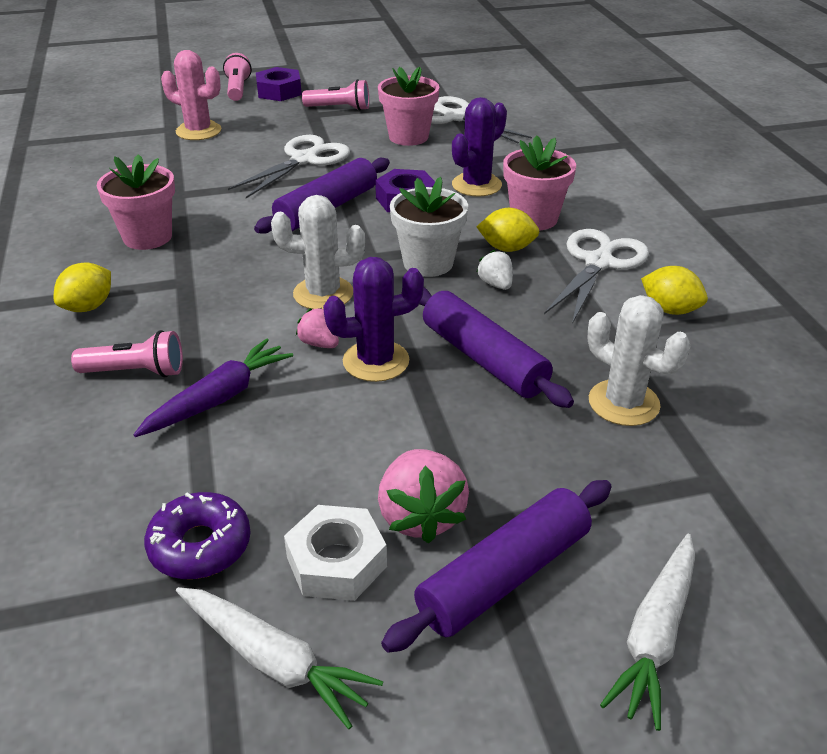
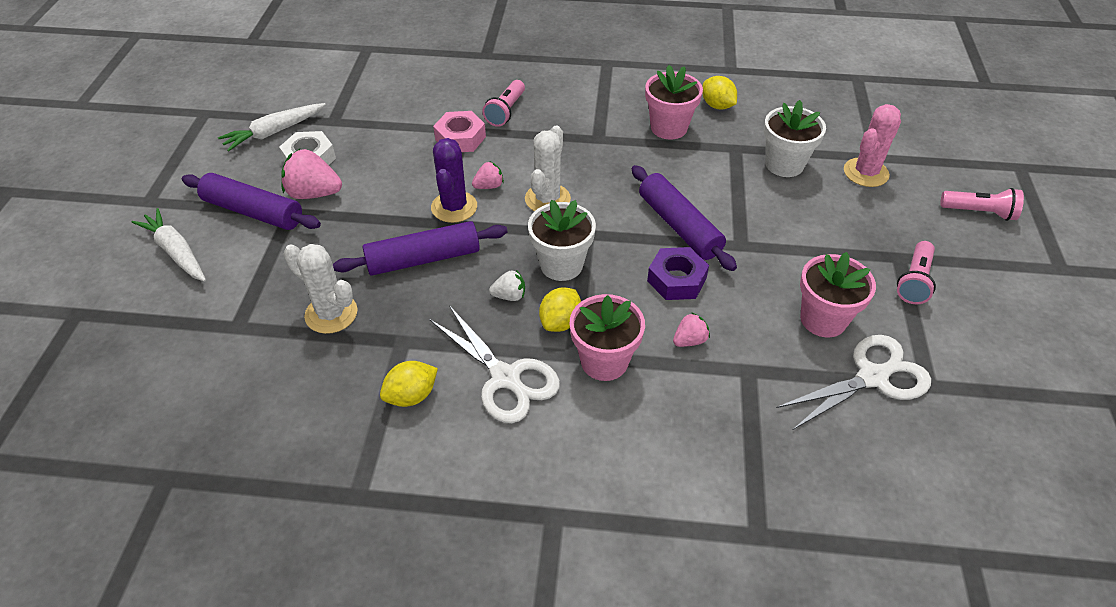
camera: 110 degrees right, 10 degrees up
(88, 307) = (586, 98): yellow lemon -> yellow lemon (717, 106)
(199, 167) = (784, 164): none -> white flower pot
(200, 545) = (354, 120): purple donut -> none
(218, 398) = (460, 138): purple carrot -> pink nut
(279, 91) = (970, 242): purple nut -> none
(304, 159) = (783, 230): white scissors -> none
(476, 185) = (689, 340): purple cactus -> pink strawberry
(504, 576) = (253, 212): purple rolling pin -> purple rolling pin turned 45 degrees counterclockwise
(623, 403) = (331, 314): white cactus -> white cactus turned 60 degrees clockwise

